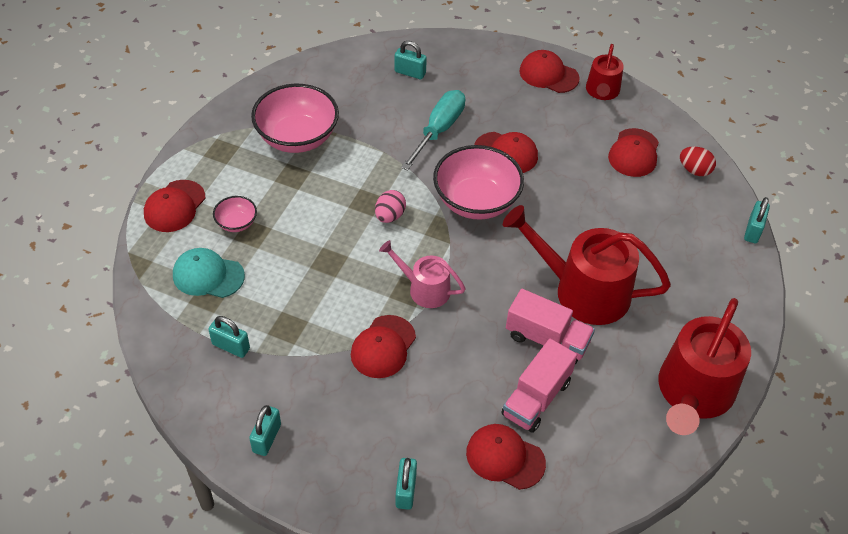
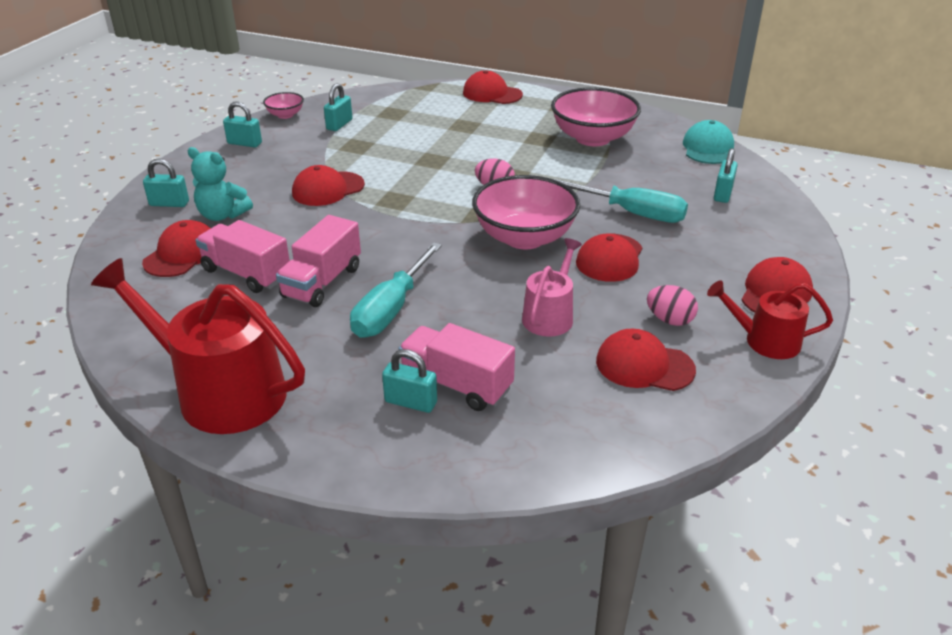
camera: 90 degrees right, 15 degrees down
(208, 275) = (415, 111): turquoise cap -> turquoise cap (708, 148)
(236, 223) = (476, 118): pink bowl -> pink bowl (285, 115)
(383, 347) = (328, 189): red cap -> red cap turned 60 degrees counterclockwise
(424, 289) = (397, 208): pink watering can -> pink watering can (550, 316)
(432, 435) = (222, 215): none -> turquoise teddy bear
(583, 132) = (669, 320): none -> pink egg
(583, 291) = (390, 310): red watering can -> turquoise screwdriver
(666, 252) = (456, 384): none -> pink truck
(694, 170) = (626, 427): red egg -> none
(753, 230) = (506, 485): turquoise padlock -> turquoise padlock (410, 402)

